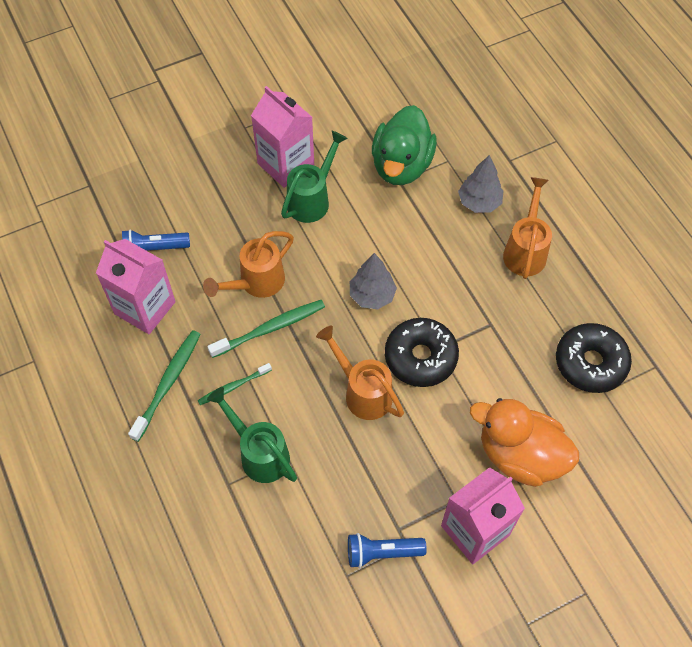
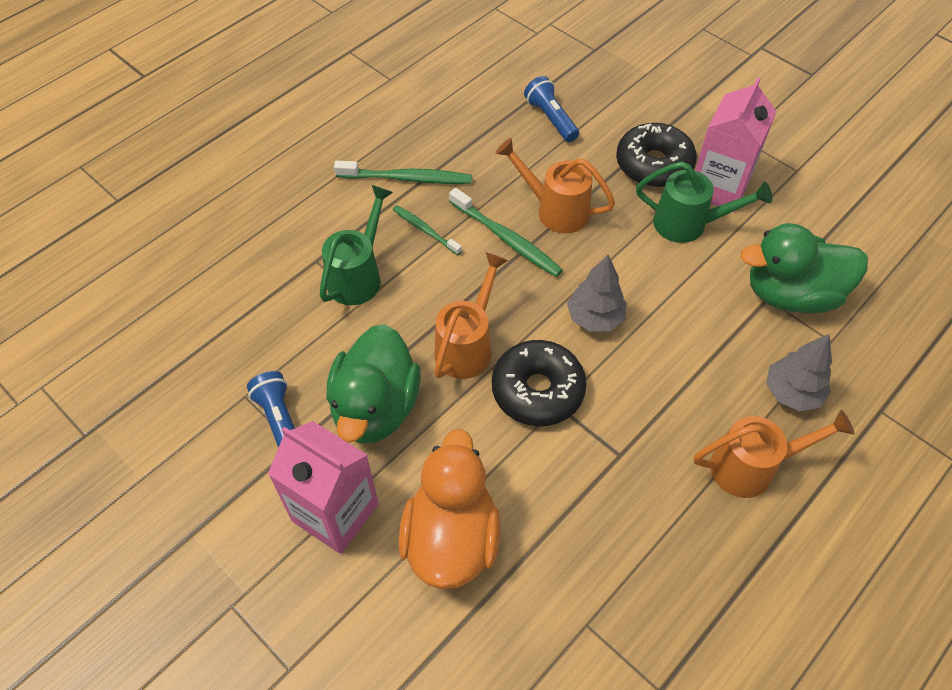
camera: 70 degrees right, 5 degrees down
(145, 308) = (481, 134): pink carton -> none
(394, 476) = (376, 407): none -> green duck
(590, 363) = (622, 595): black donut -> black donut (653, 165)

